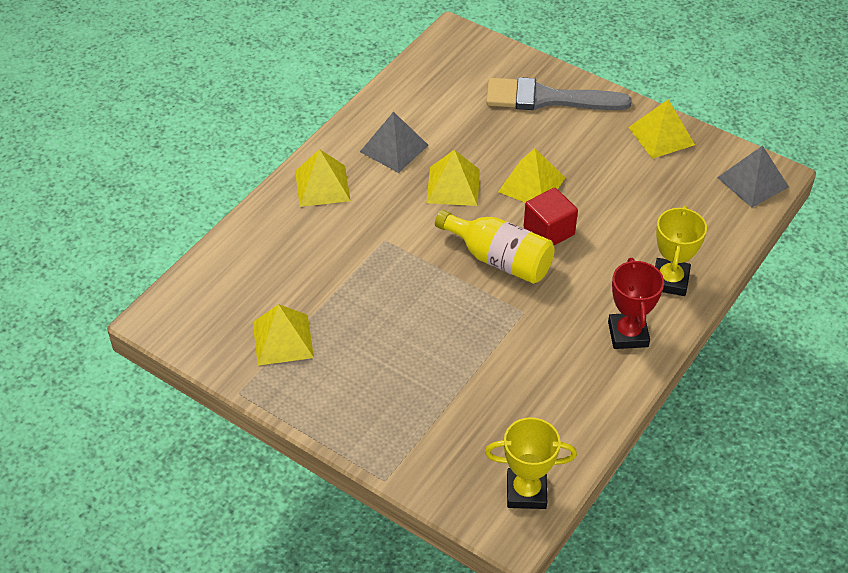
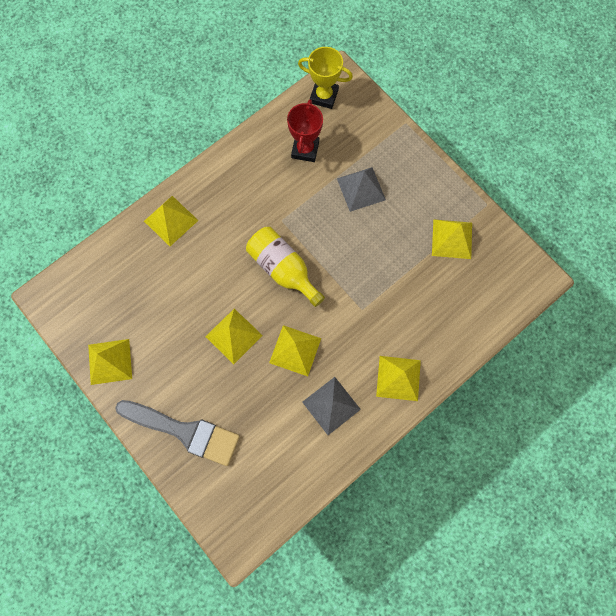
camera: 165 degrees left, 25 degrees up
(549, 231) = (238, 286): red cube -> none
(628, 334) = (218, 185): red trophy -> red trophy (305, 149)
(670, 280) = (171, 220): yellow trophy -> yellow pyramid
(752, 182) = (65, 294): grey pyramid -> grey pyramid (361, 189)

